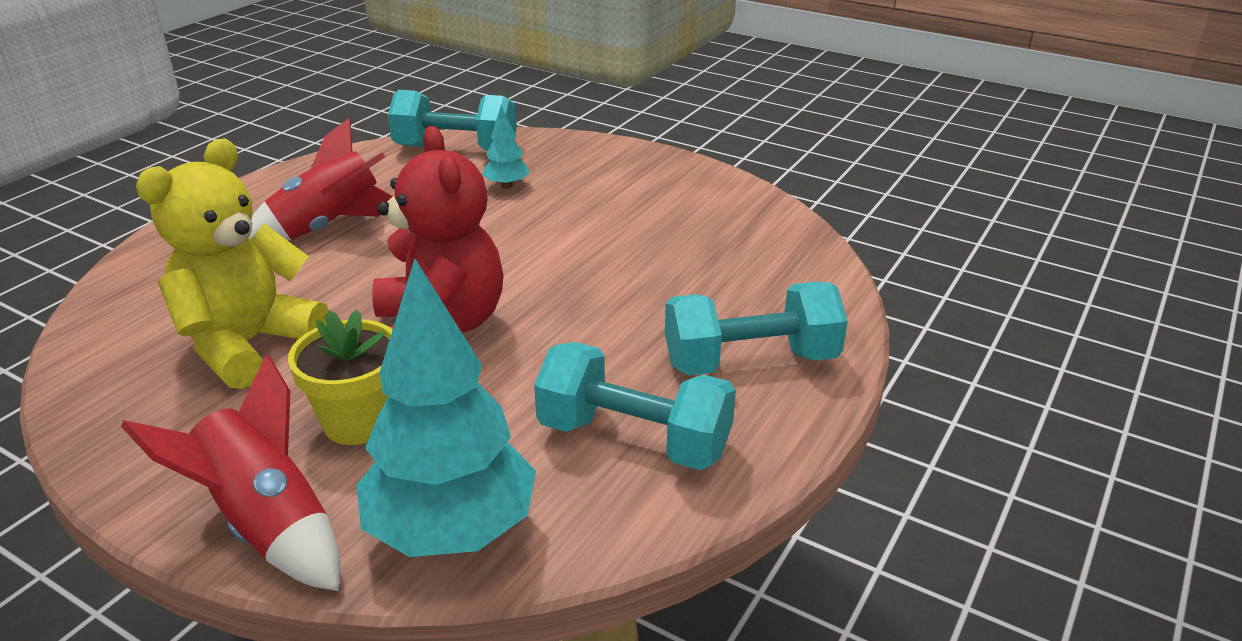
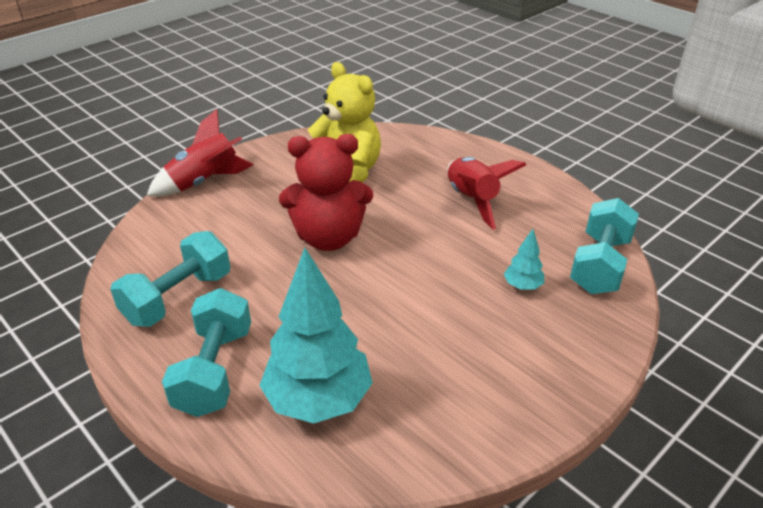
camera: 105 degrees right, 5 degrees up
(358, 422) = (258, 206): yellow flower pot -> none
(452, 531) = (160, 229): turquoise tree -> turquoise tree (318, 400)

